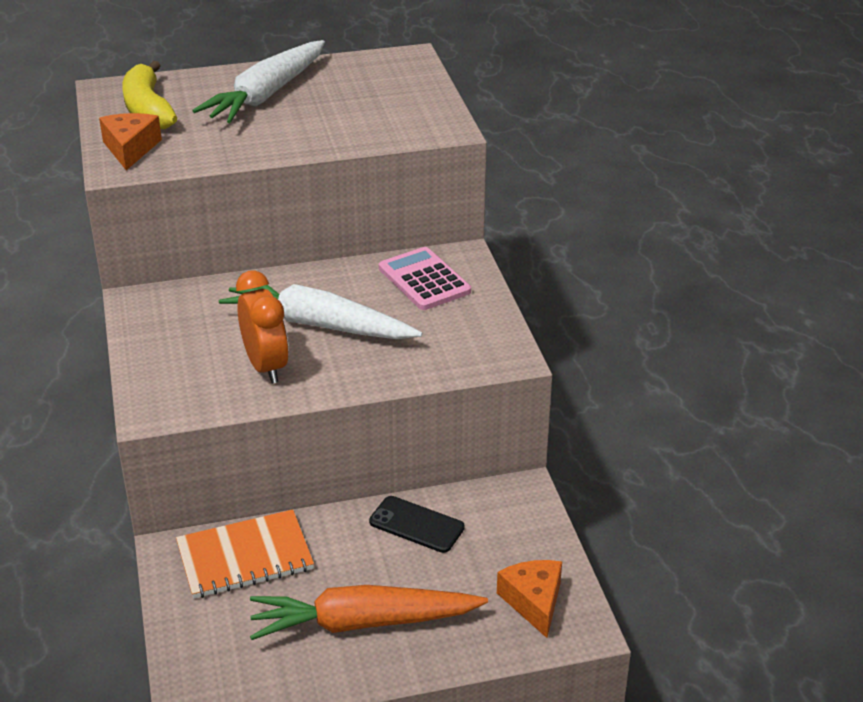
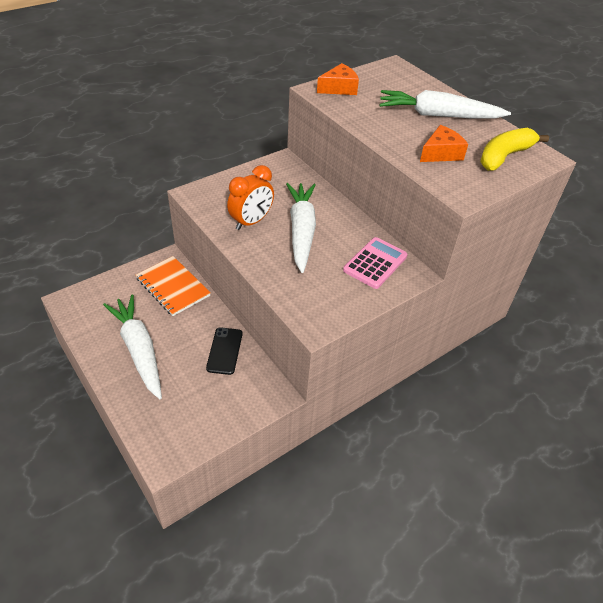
camera: 65 degrees right, 10 degrees up
(148, 109) = (385, 82): yellow banana -> yellow banana (504, 156)
(362, 623) = (139, 349): orange carrot -> white carrot
(533, 601) = (179, 427): orange cheese -> orange cheese (441, 153)

